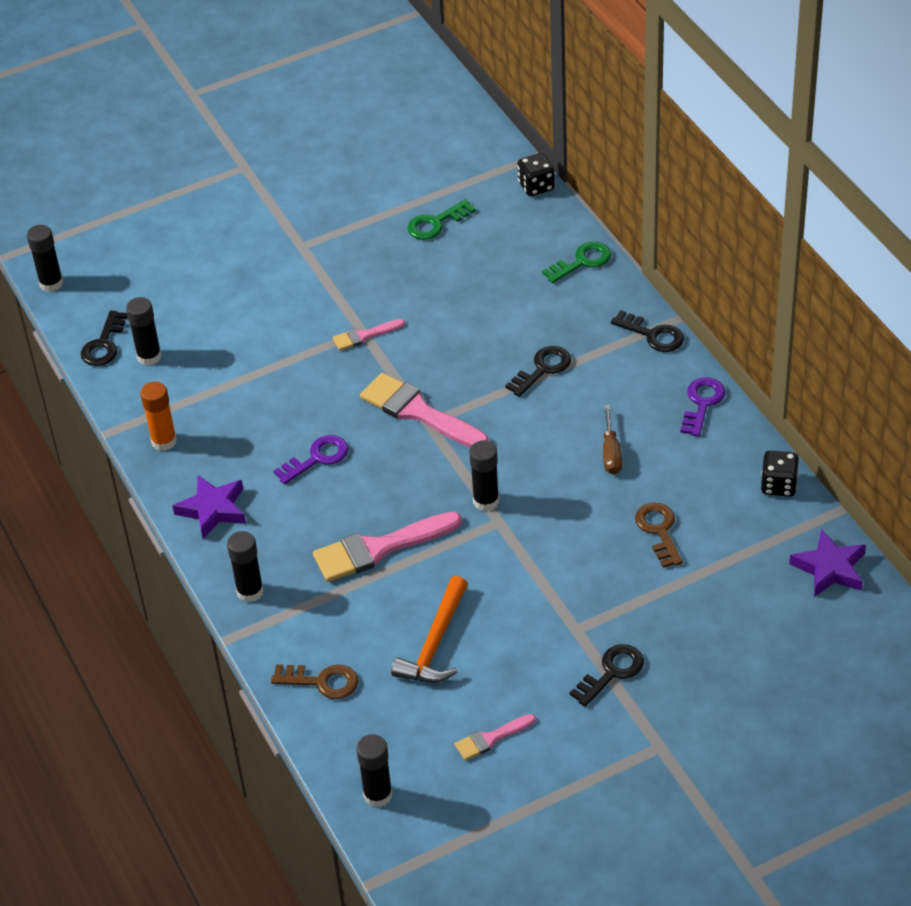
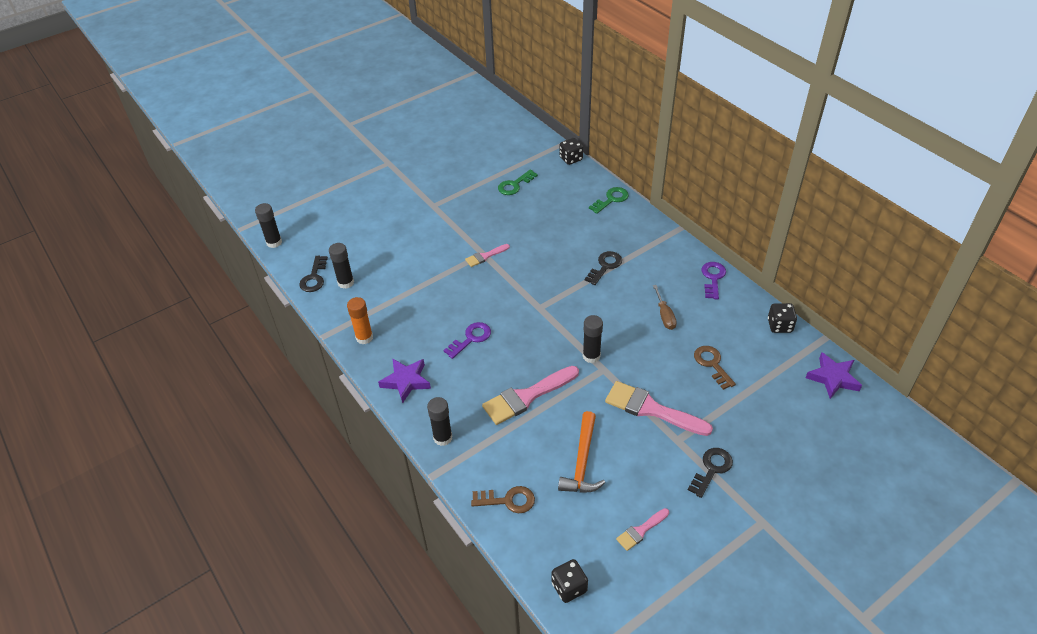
camera: 10 degrees left, 0 degrees up
(378, 795) = (569, 587): black glue stick -> black dice
(418, 412) = (532, 301): pink brush -> pink brush (651, 409)
(653, 335) = (668, 239): black key -> none

